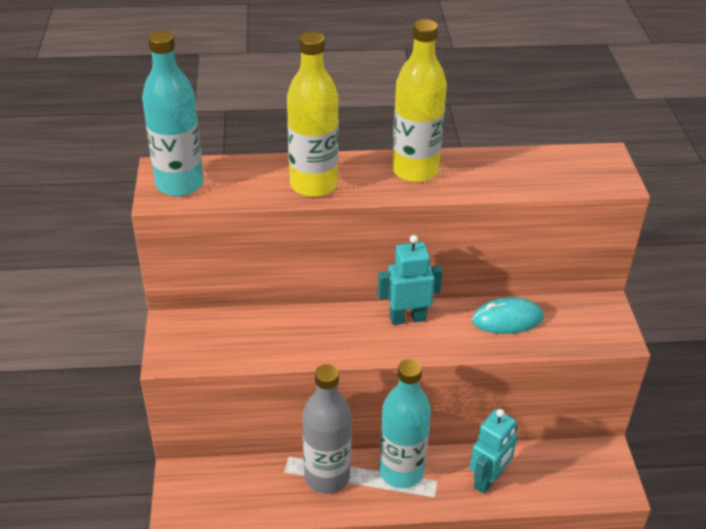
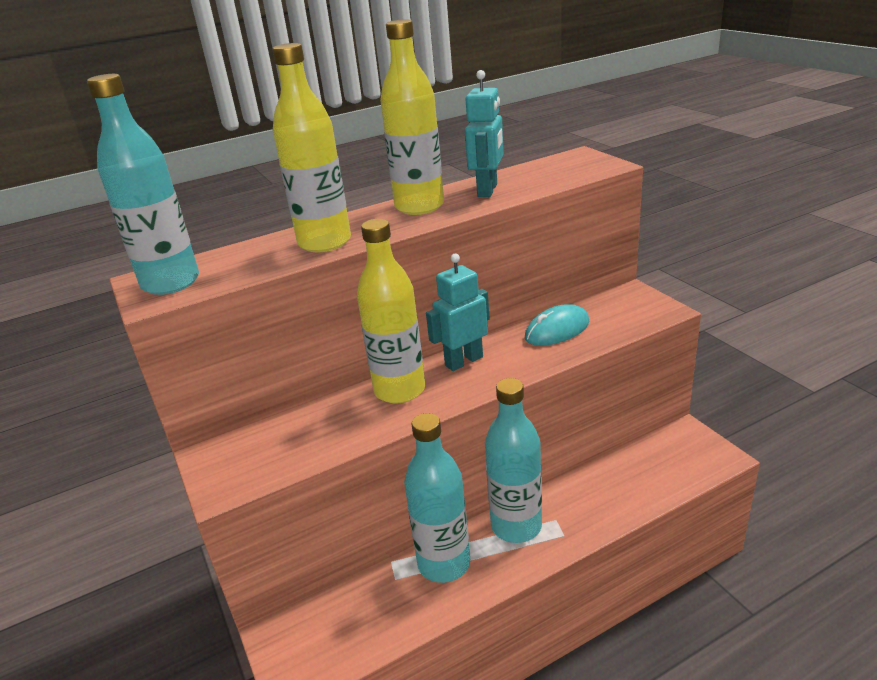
camera: 20 degrees left, 10 degrees down
(327, 476) = (444, 563): grey bottle -> turquoise bottle
(339, 325) = (399, 390): none -> yellow bottle
(488, 480) = (603, 498): turquoise robot -> turquoise robot (488, 190)

